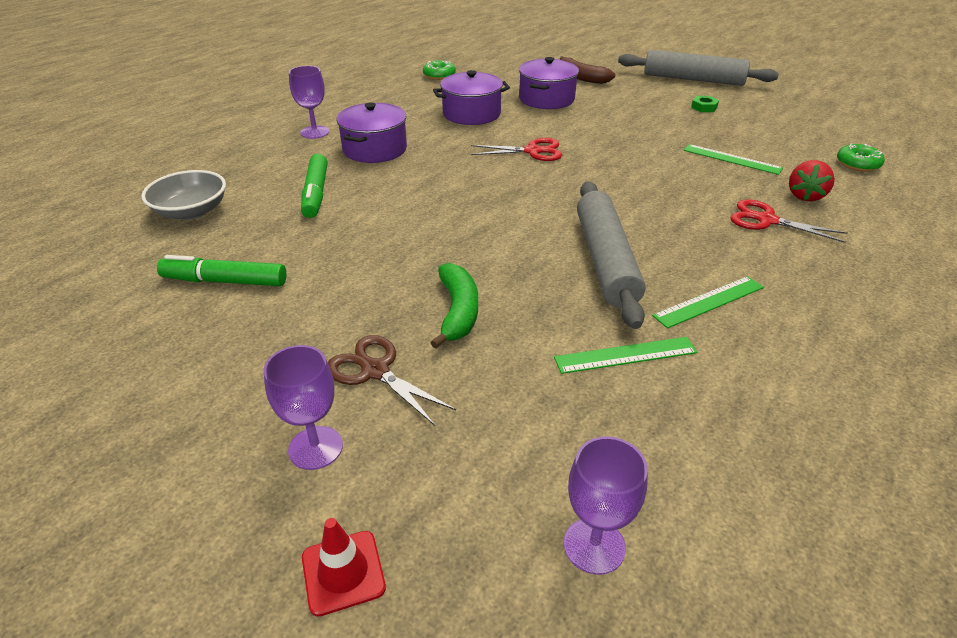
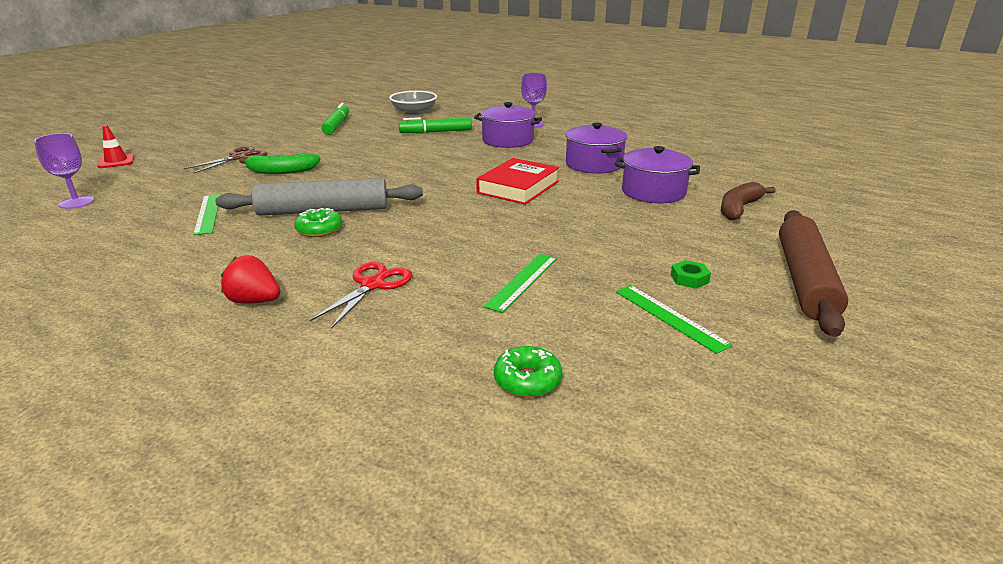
camera: 85 degrees right, 10 degrees down
(315, 448) = (192, 152): purple goblet -> none
(439, 75) = (684, 150): green donut -> green donut (319, 230)
(533, 151) = (518, 187): red scissors -> red book
(693, 79) = (805, 280): grey rolling pin -> brown rolling pin
(709, 301) = (250, 244): green ruler -> green ruler (670, 317)
(805, 196) = (426, 317): red strawberry -> red strawberry (254, 301)

